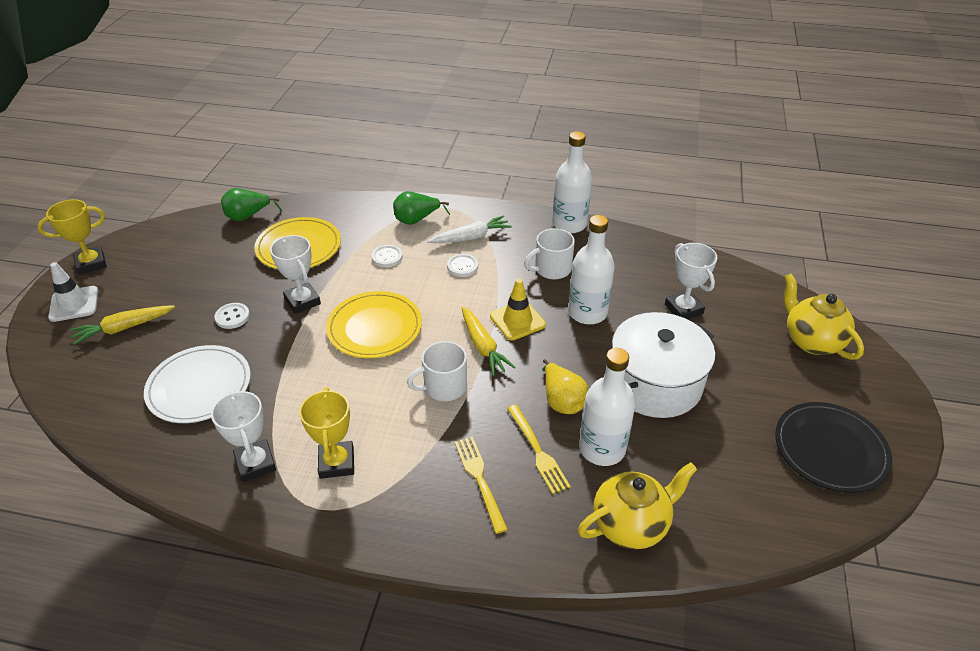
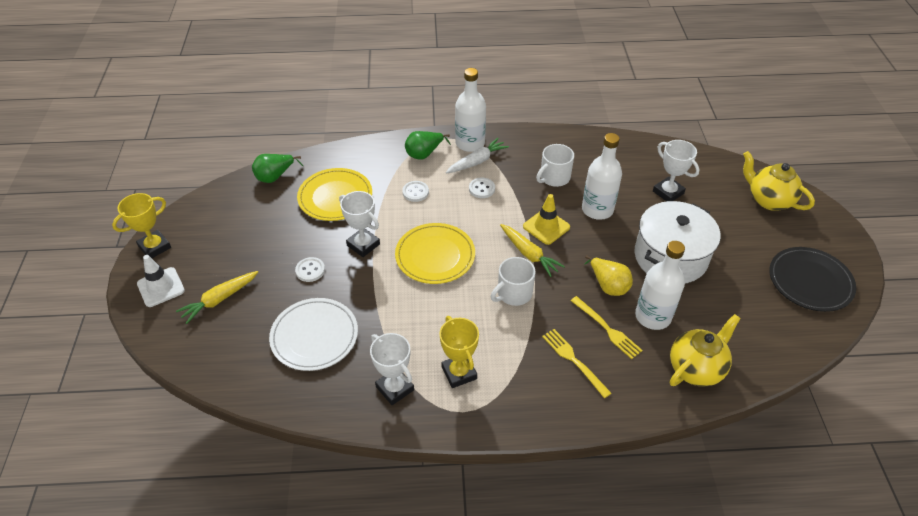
camera: 15 degrees left, 5 degrees up
(569, 224) = (551, 136): white bottle -> white bottle (470, 143)

